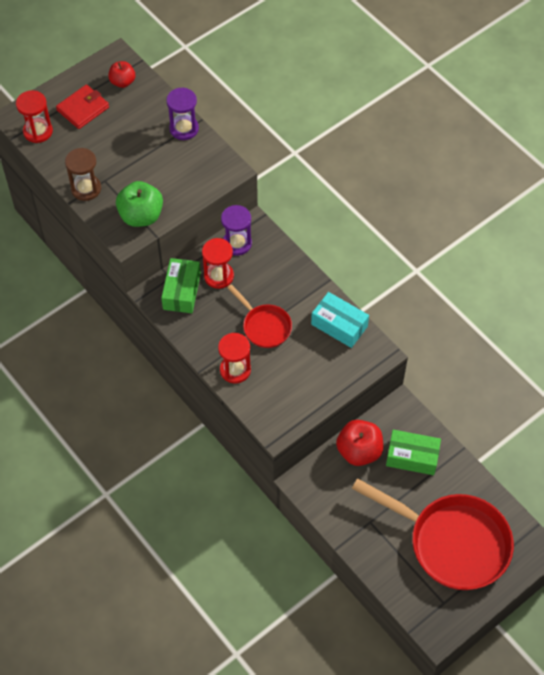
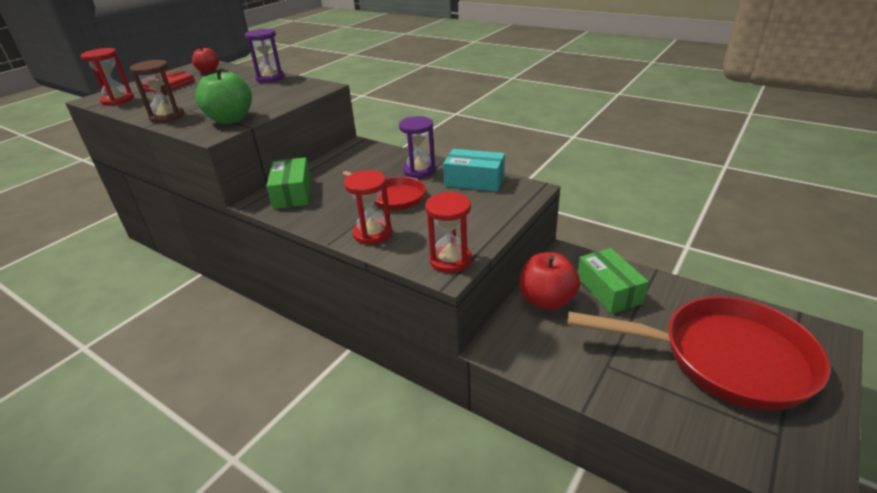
camera: 15 degrees left, 25 degrees down
(218, 276) = (331, 177): red hourglass -> red hourglass (450, 260)
(237, 243) = (344, 156): purple hourglass -> purple hourglass (419, 170)
(412, 457) = (609, 290): green box -> green box turned 75 degrees clockwise

